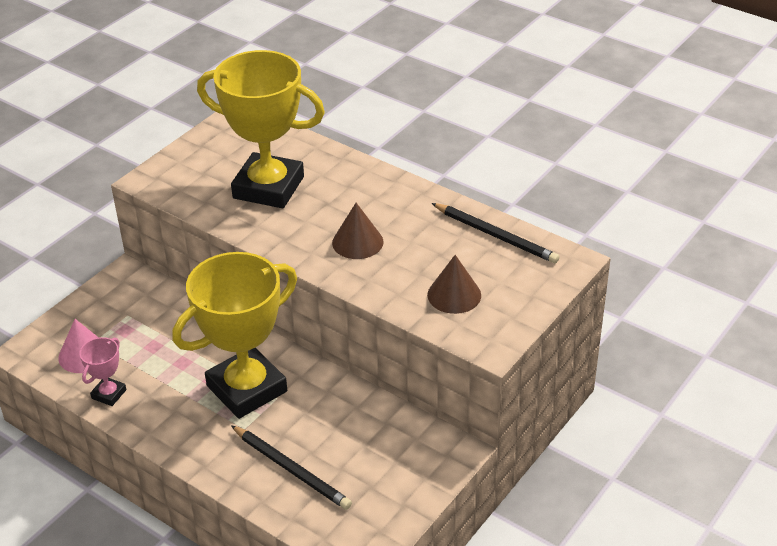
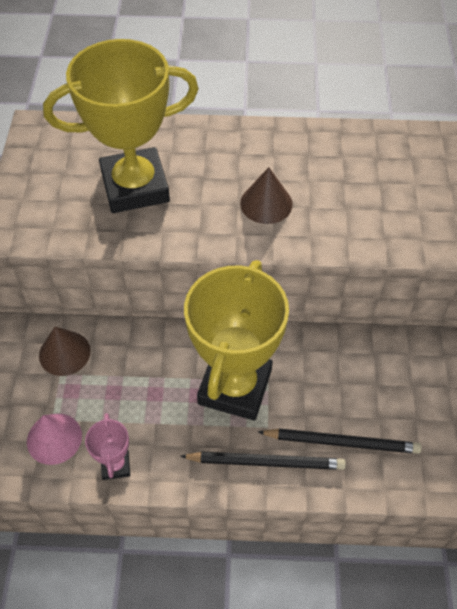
camera: 35 degrees left, 15 degrees up
(454, 295) = (392, 214): brown cone -> brown cone (64, 353)
(496, 235) = (370, 143): black pencil -> black pencil (266, 462)

